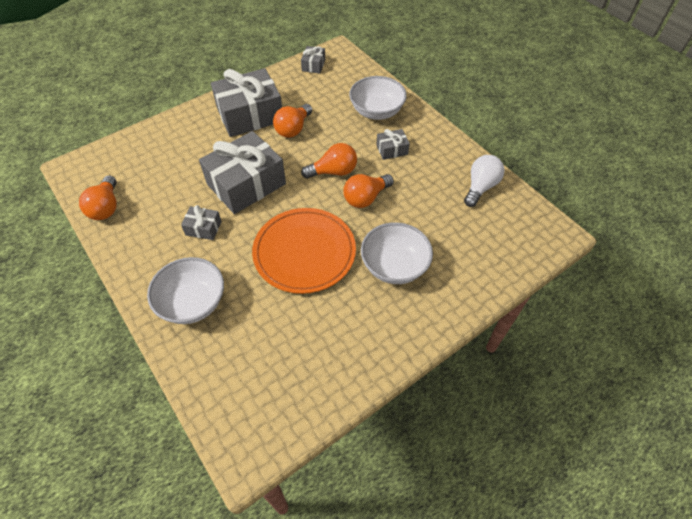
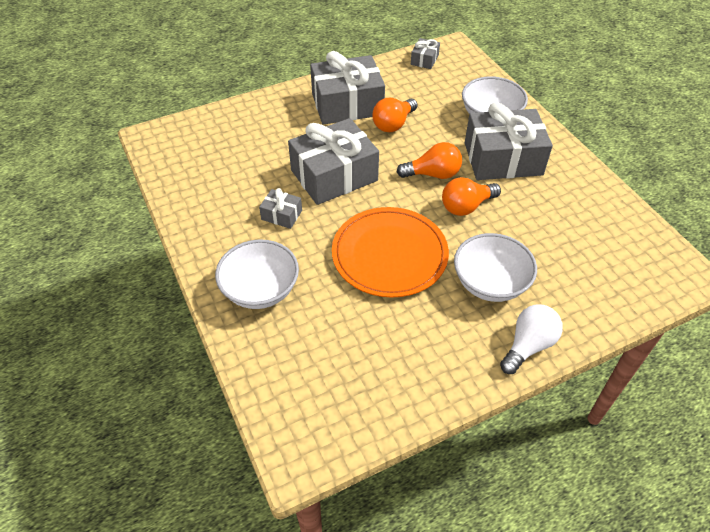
camera: 10 degrees right, 5 degrees down
(106, 207) = (181, 180): orange light bulb -> none
(392, 150) = (503, 159): grey gift -> grey gift, size x2.22
(480, 187) = (602, 211): white light bulb -> white light bulb (528, 345)

